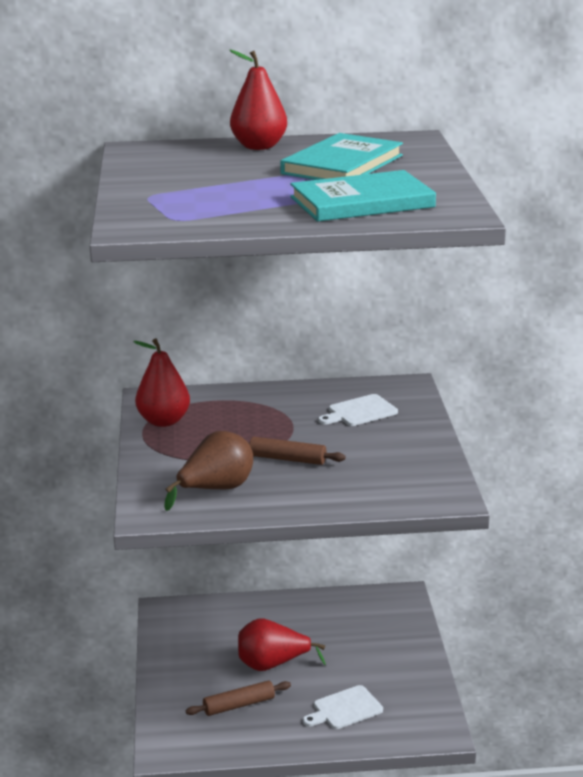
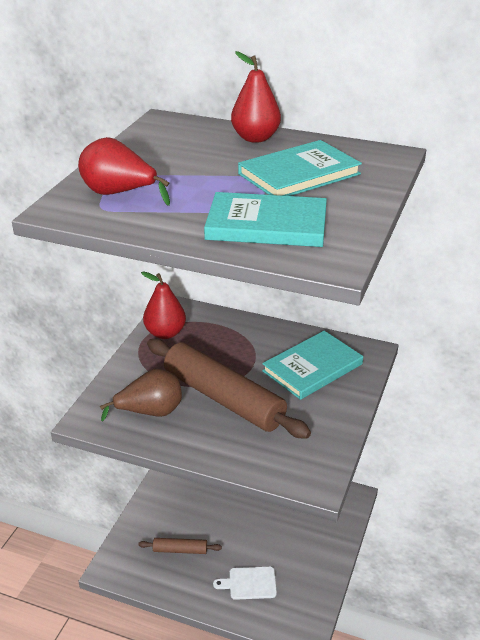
camera: 25 degrees right, 10 degrees up
(272, 665) = (223, 524): red pear -> red pear (119, 193)
(287, 459) = (223, 398): brown rolling pin -> brown rolling pin, size x2.20
(359, 412) = (312, 367): white cutting board -> turquoise book

